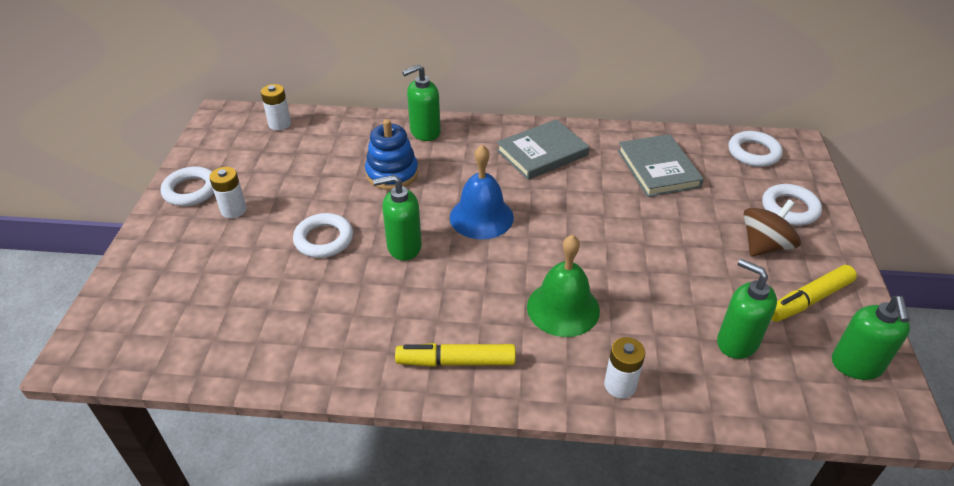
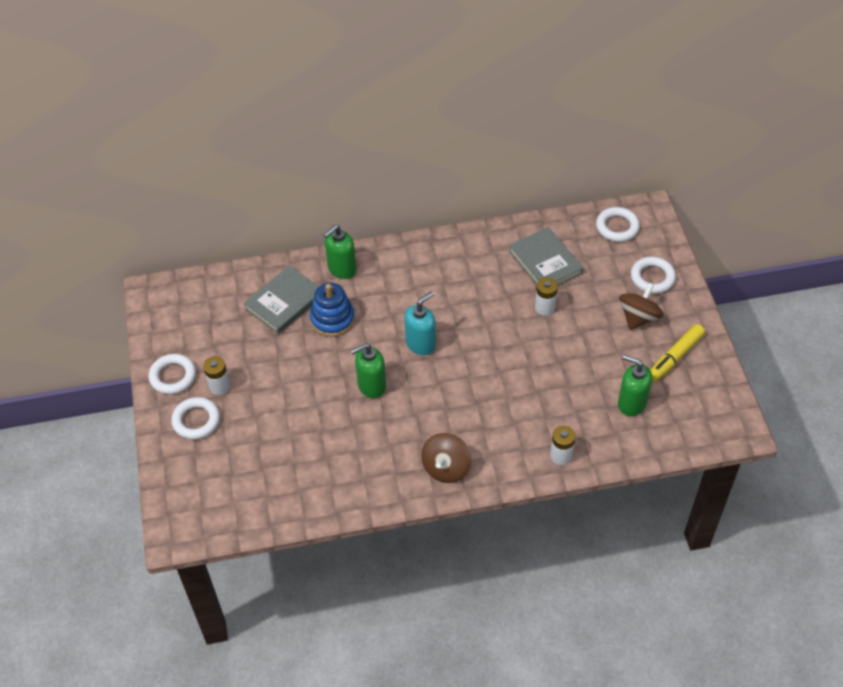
camera: 15 degrees left, 10 degrees up
(280, 124) = (210, 290): white battery -> white battery (545, 308)
(324, 239) = (306, 395): white ring -> white ring (196, 421)
(456, 362) = (446, 468): yellow marker -> brown spinning top
(481, 217) = (420, 344): blue bell -> turquoise soap dispenser
(542, 153) = (448, 268): grey book -> grey book (284, 302)
(563, 308) = (506, 407): green bell -> none
(856, 365) = (711, 400): green soap dispenser -> none

